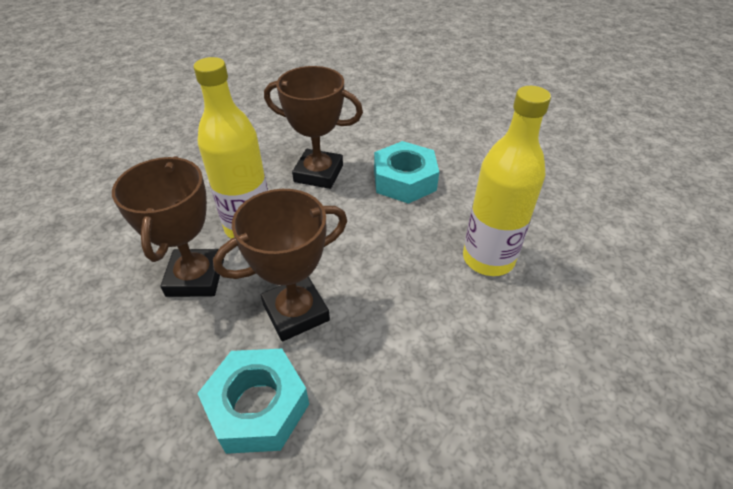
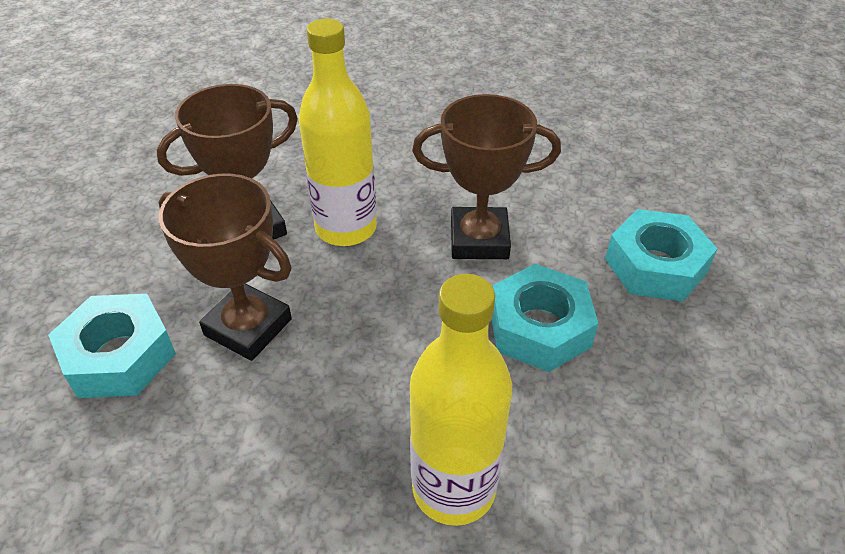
camera: 60 degrees right, 0 degrees up
(318, 173) = (479, 239): brown trophy -> brown trophy turned 75 degrees counterclockwise
(396, 123) = (655, 266): none -> turquoise nut

